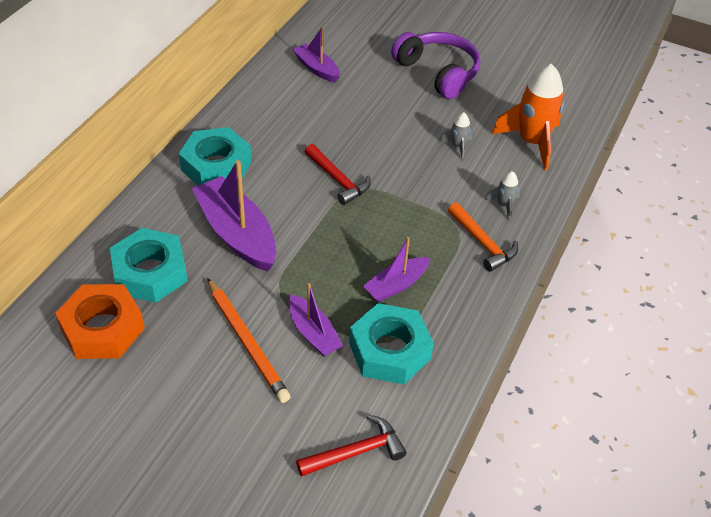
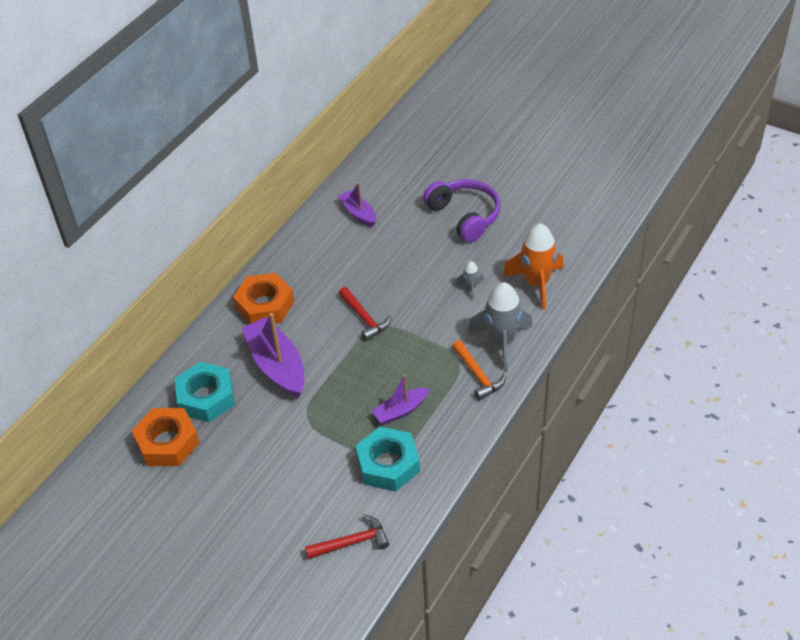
camera: 10 degrees right, 0 degrees up
(216, 166) = (265, 305): turquoise nut -> orange nut
(246, 342) = (277, 455): orange pencil -> none
(313, 333) = (329, 449): purple boat -> none
(504, 205) = (501, 342): grey rocket -> grey rocket, size x2.18

